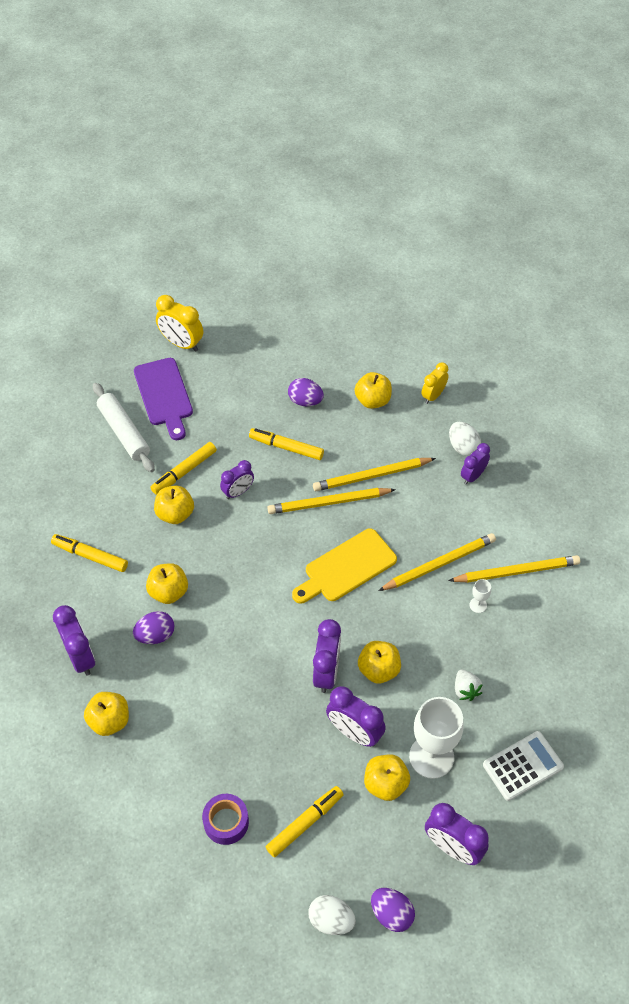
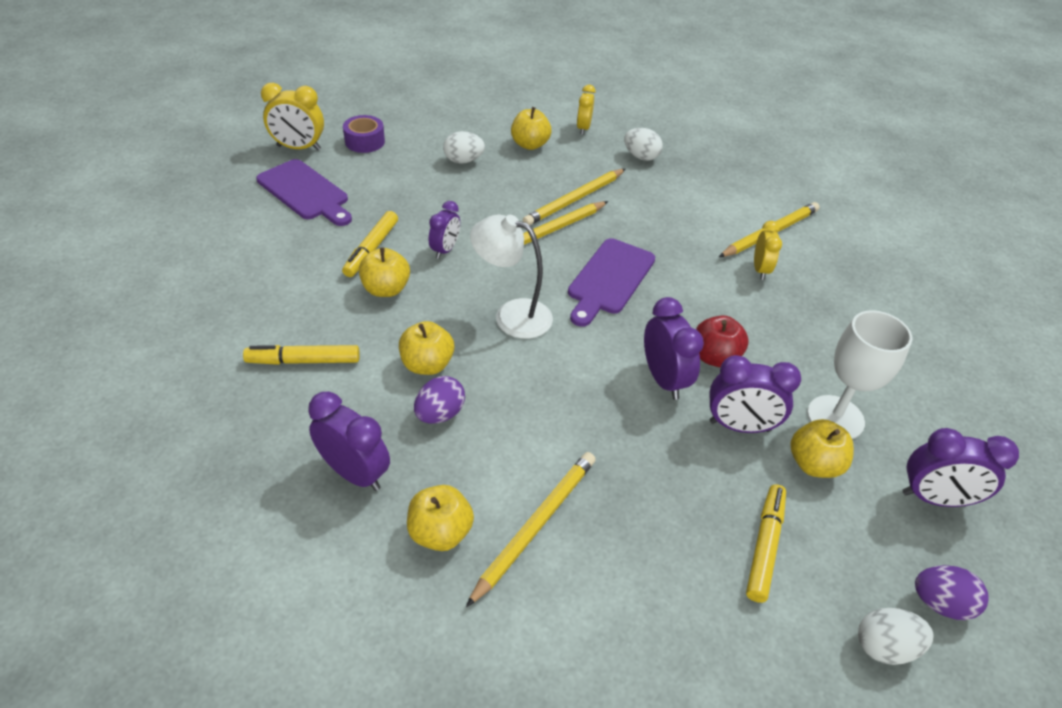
camera: 30 degrees left, 10 degrees down
(124, 432) = (276, 235): white rolling pin -> none
(226, 822) = (673, 589): purple tape -> purple tape (365, 141)
(252, 572) = (512, 315): none -> white lamp
(286, 447) = (471, 200): yellow marker -> none
(305, 401) = (463, 161): purple egg -> white egg
(346, 568) = (609, 279): yellow cutting board -> purple cutting board
(378, 670) = (715, 357): yellow apple -> red apple
(439, 564) = (696, 249): yellow pencil -> yellow pencil (535, 525)
(465, 690) = (813, 344): white strawberry -> none
(473, 476) = (668, 175): purple clock -> none
(478, 605) = (760, 270): white goblet -> yellow clock
(523, 766) = (925, 390): white calculator -> none

